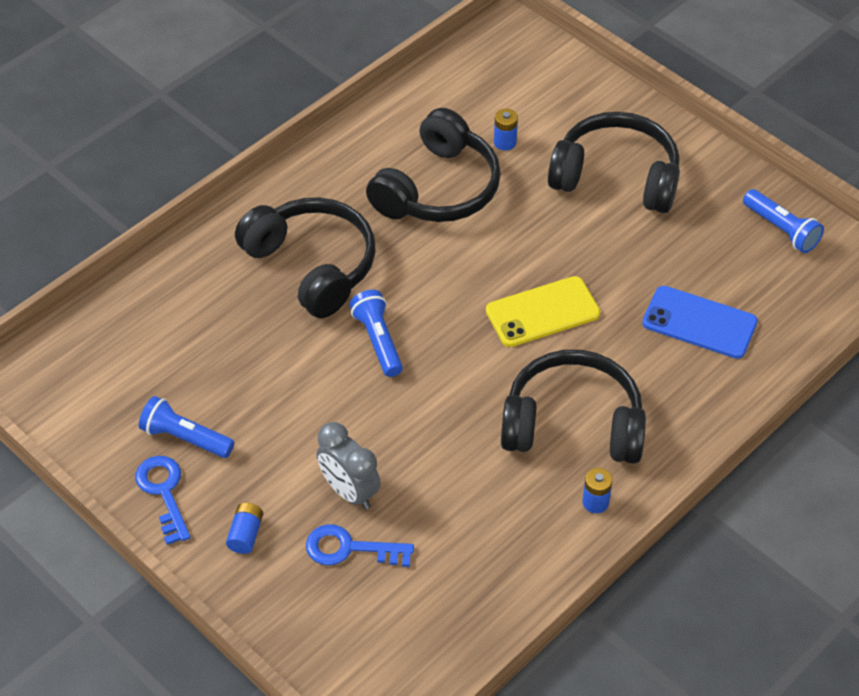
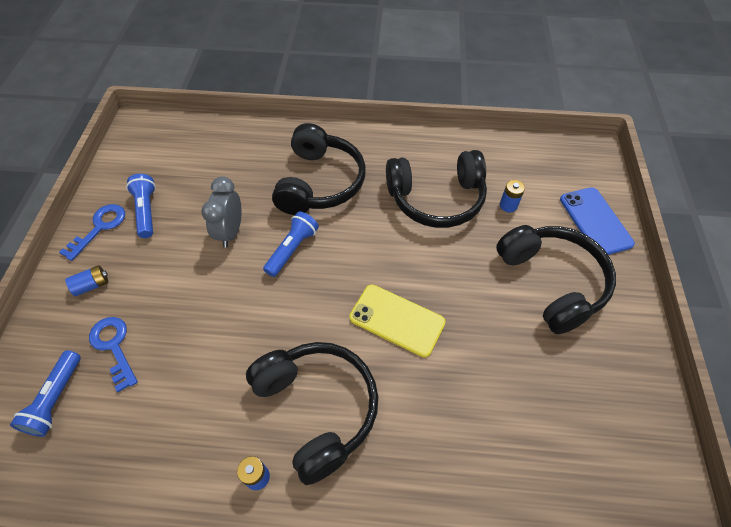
camera: 50 degrees right, 5 degrees up
(349, 491) = (161, 315): grey clock -> grey clock (230, 232)
(699, 323) = (486, 429): blue phone -> blue phone (595, 221)
(781, 230) = (632, 424): blue flashlight -> blue flashlight (56, 399)

